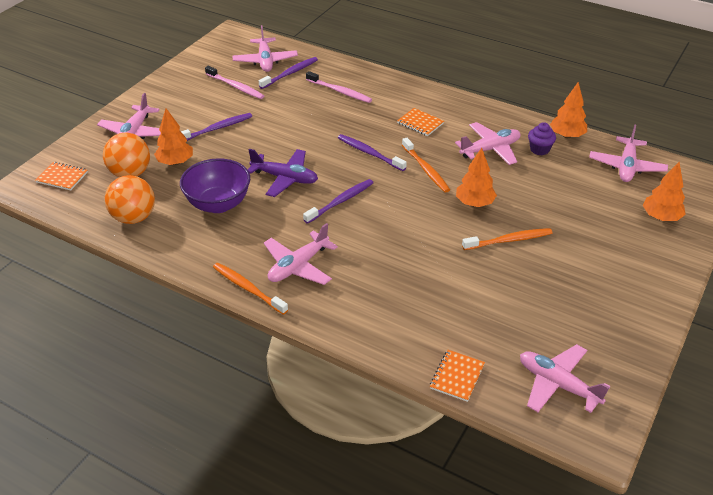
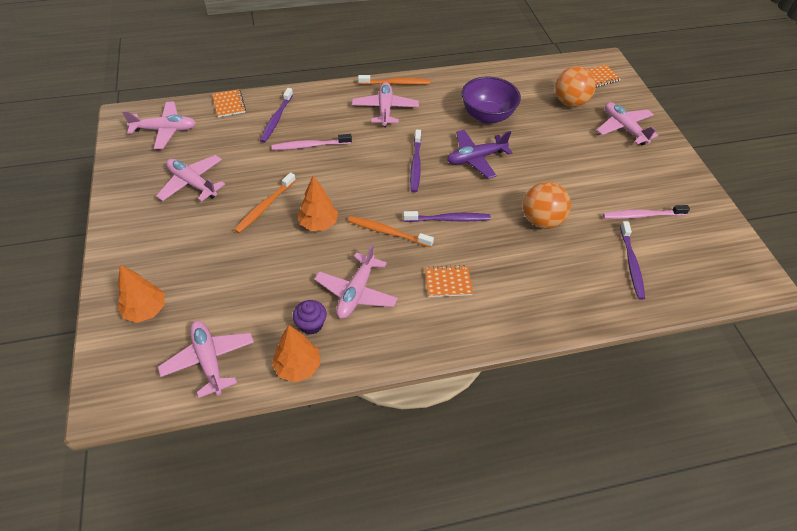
camera: 135 degrees right, 10 degrees up
(134, 217) = (517, 81): orange ball -> orange ball (541, 220)
(175, 162) = (560, 125): orange tree -> none
(217, 128) = (583, 167): purple toothbrush -> purple toothbrush (276, 119)
(265, 61) = (675, 264): pink plane -> pink plane (192, 183)
(340, 91) = (561, 272): pink toothbrush -> pink toothbrush (309, 146)

